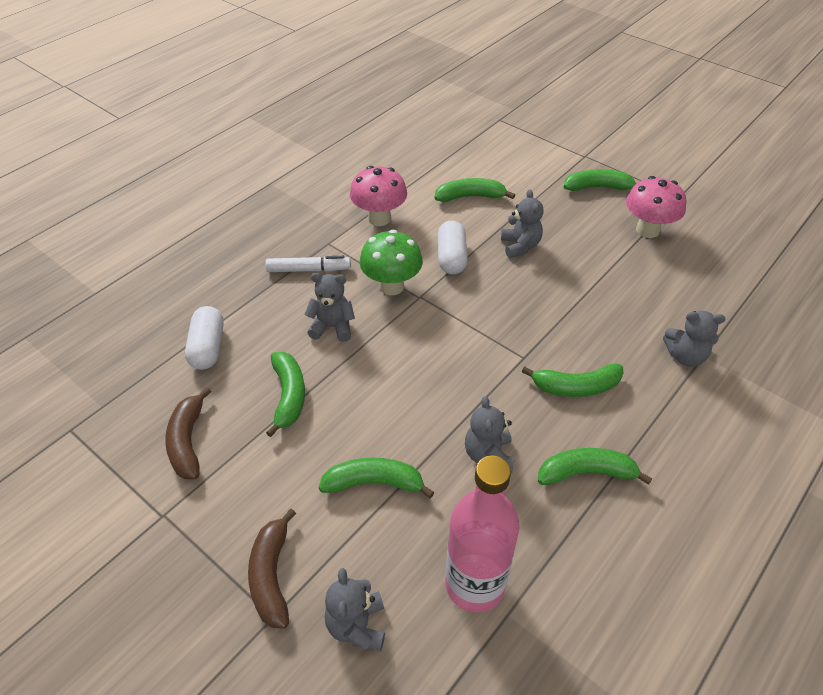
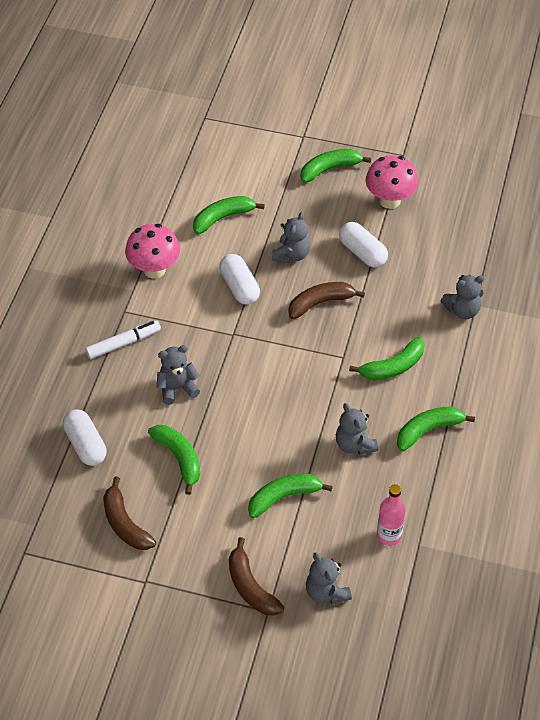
camera: 25 degrees left, 5 degrees up
(391, 286) = (204, 333): green mushroom -> none
(475, 584) = (389, 535): pink bottle -> pink bottle, size x0.57
(520, 246) = (291, 255): grey teddy bear -> grey teddy bear turned 60 degrees clockwise
(527, 298) = (320, 303): none -> brown banana
(596, 266) = (362, 253): none -> white capsule

